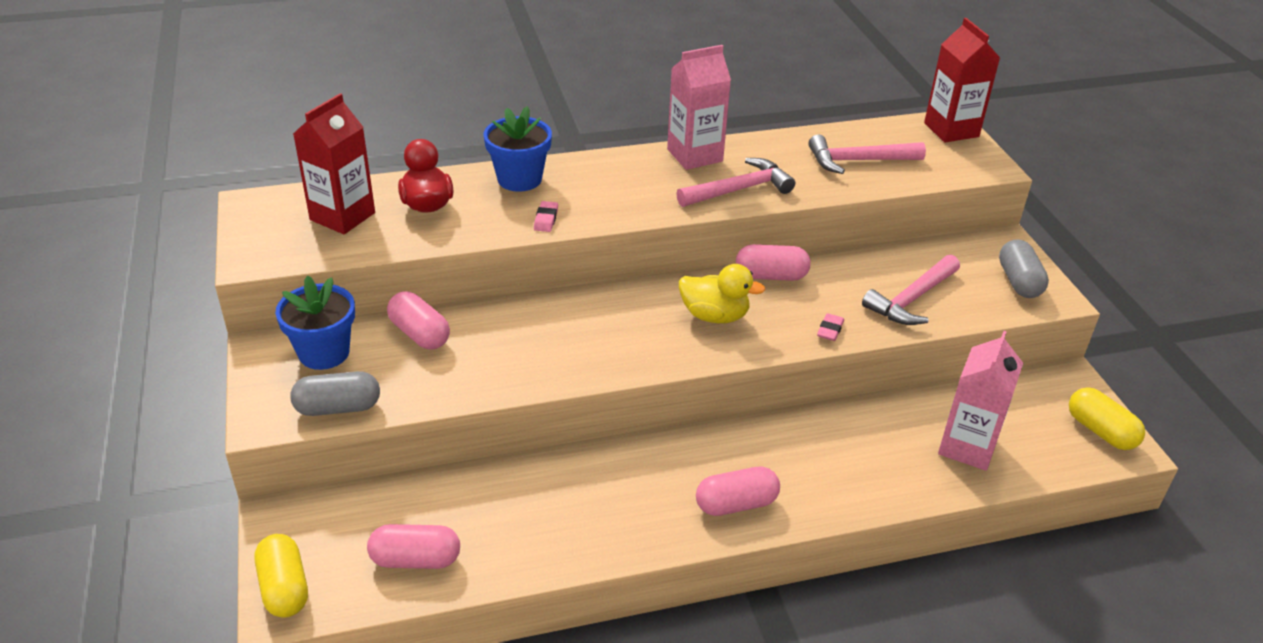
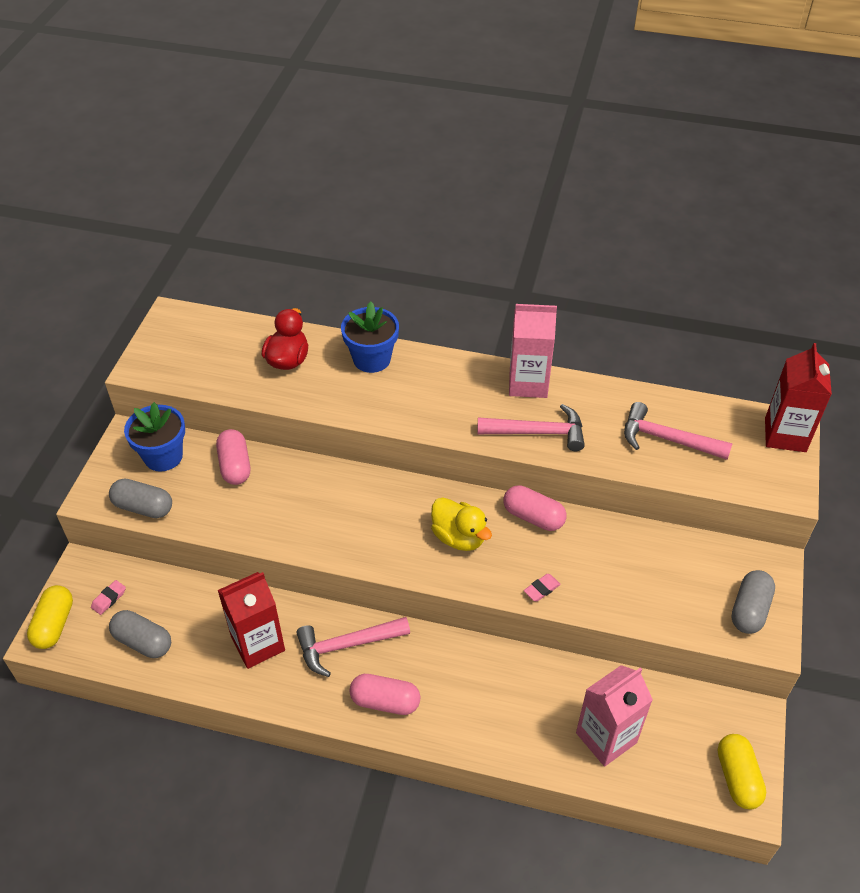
camera: 30 degrees right, 10 degrees up
(342, 216) = (223, 350): red carton -> red carton (258, 644)
(415, 559) = (143, 642): pink capsule -> grey capsule
(546, 219) = (363, 406): pink eraser -> pink eraser (109, 599)
(912, 299) = (636, 588): pink hammer -> pink hammer (347, 645)

